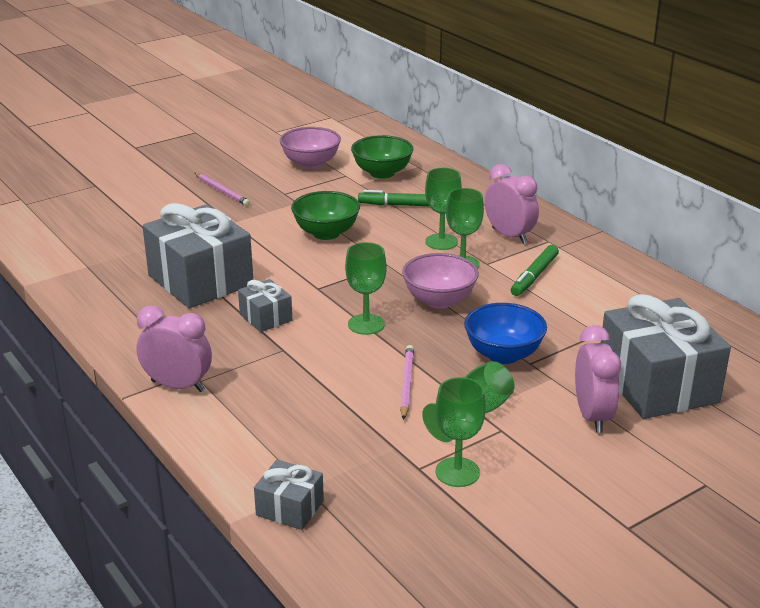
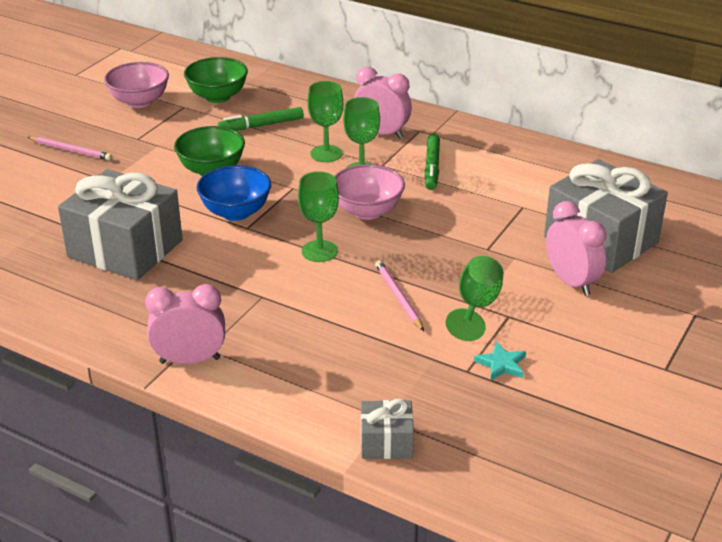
camera: 25 degrees left, 5 degrees up
(266, 317) = (220, 269): grey gift -> none
(457, 472) = (501, 364): green goblet -> turquoise star
(503, 354) = (460, 247): blue bowl -> blue bowl (236, 212)

